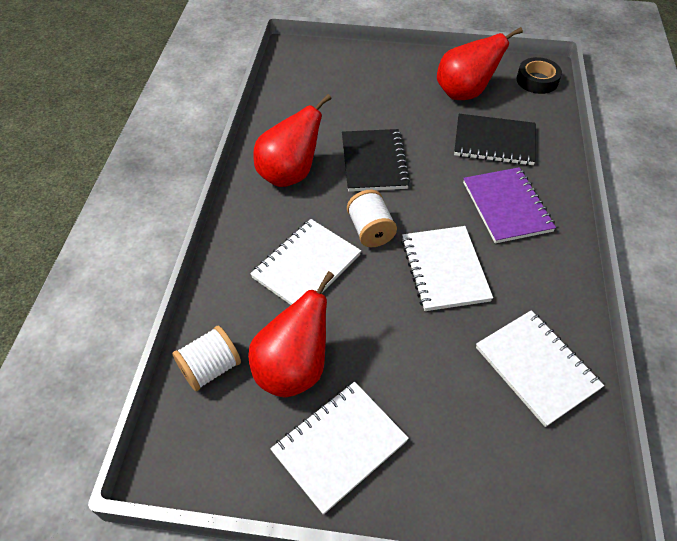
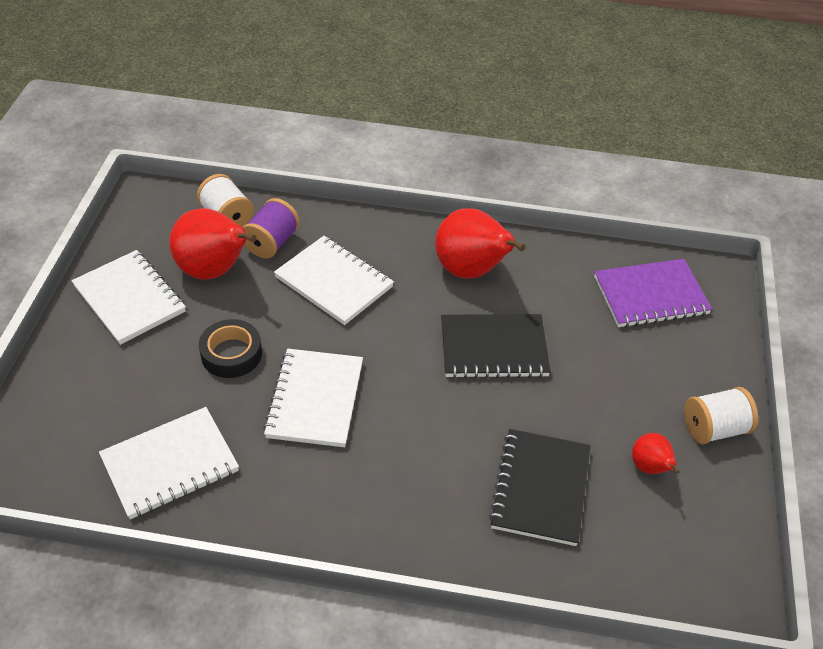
camera: 90 degrees right, 5 degrees down
(252, 322) = (271, 243): none -> purple spool
(370, 230) = (379, 337): white spool -> white spool (714, 429)
(444, 269) = (315, 400): white notebook -> white notebook turned 75 degrees counterclockwise
(464, 93) = (650, 468): red pear -> red pear, size x0.51
(506, 207) = (411, 480): purple notebook -> purple notebook (650, 295)
(537, 80) = (701, 579): black tape -> black tape (231, 354)

